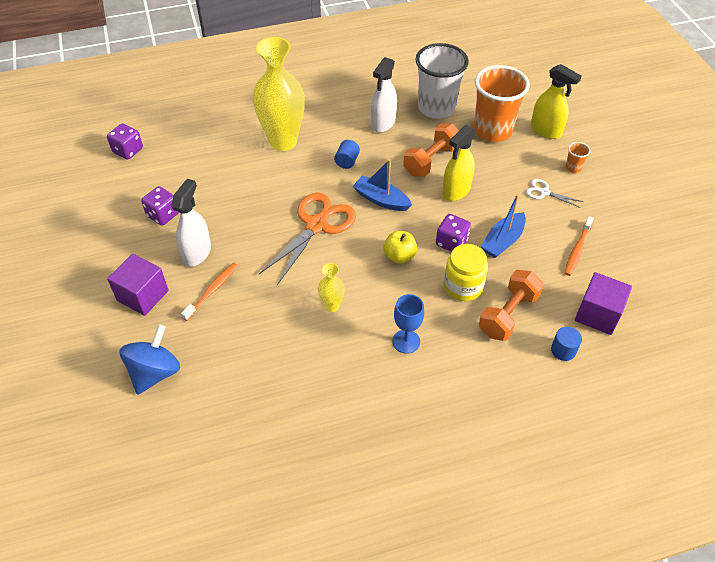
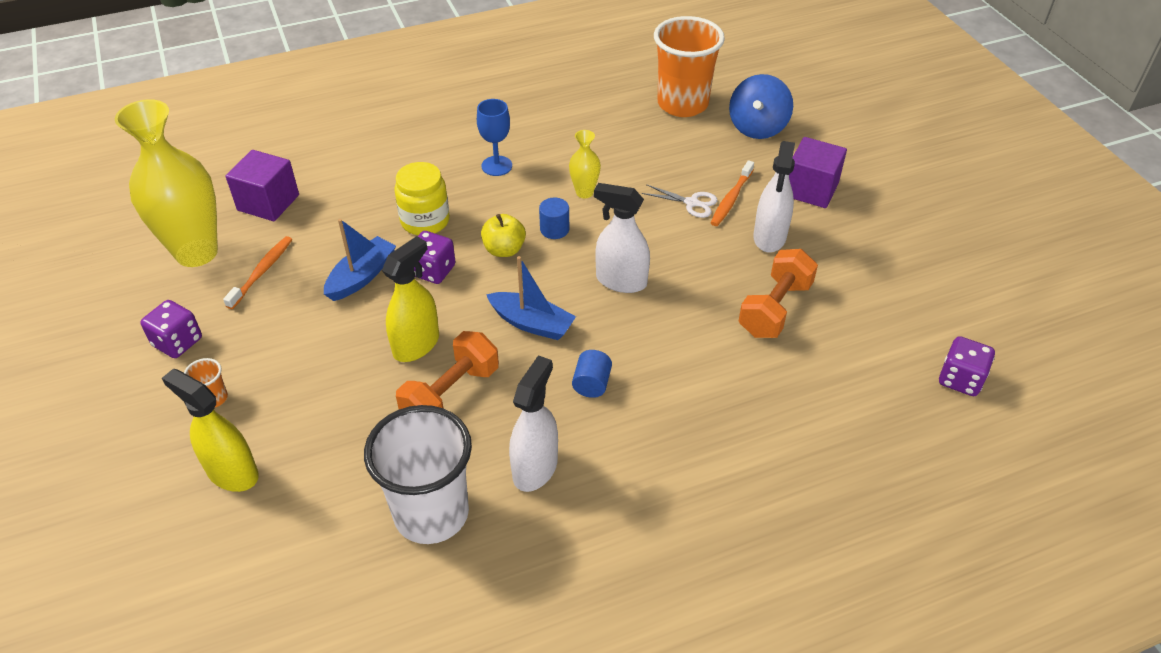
camera: 175 degrees right, 5 degrees down
(163, 215) = (841, 281): purple dice -> purple dice (177, 342)
(283, 141) = (708, 415): yellow vase -> yellow vase (196, 252)
(316, 225) = (621, 281): orange scissors -> white spray bottle
(492, 130) = (332, 466): orange cup -> orange cup (682, 104)
(508, 315) = (375, 196): orange dumbbell -> orange dumbbell (774, 309)
(544, 192) = (278, 351): white scissors -> white scissors (691, 203)
(563, 350) = (323, 168): blue cylinder -> blue cylinder (554, 229)

